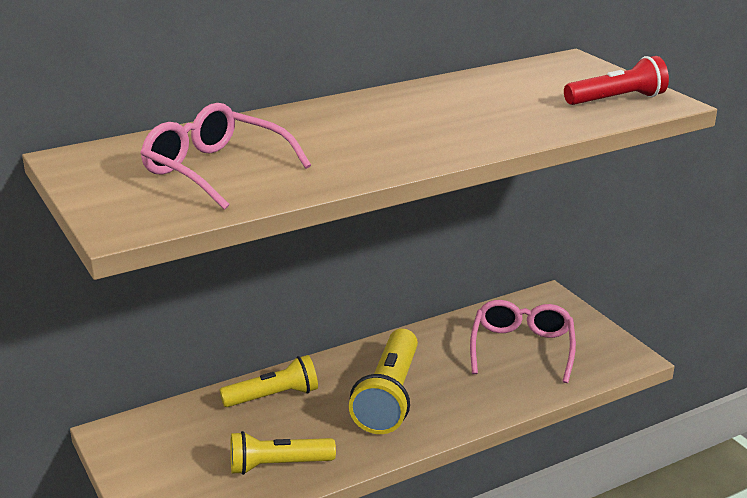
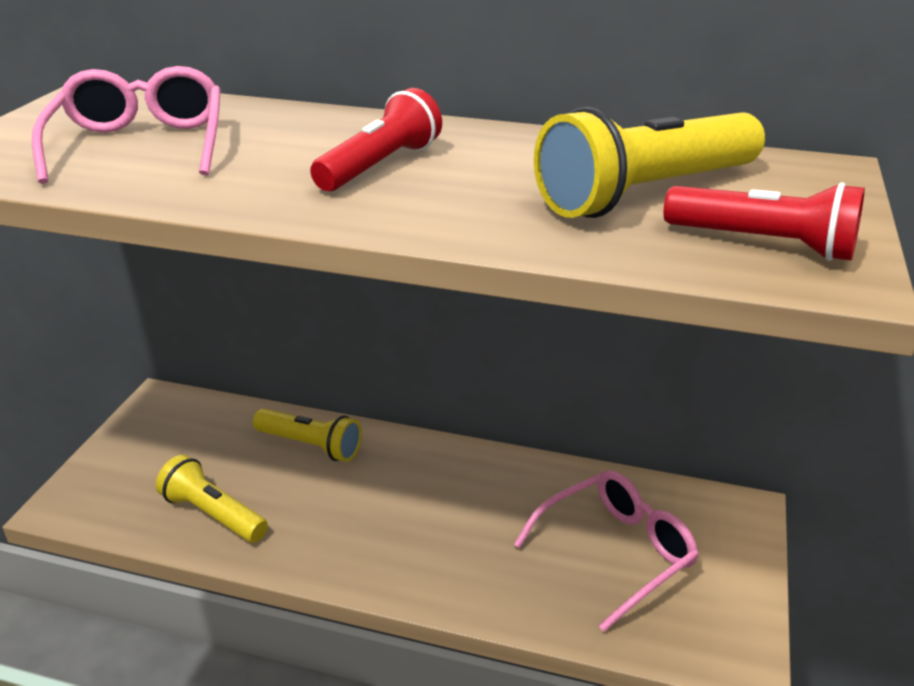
camera: 45 degrees right, 5 degrees up
(384, 129) = (380, 166): none -> red flashlight
(389, 397) = (400, 513): yellow flashlight -> yellow flashlight (646, 193)

